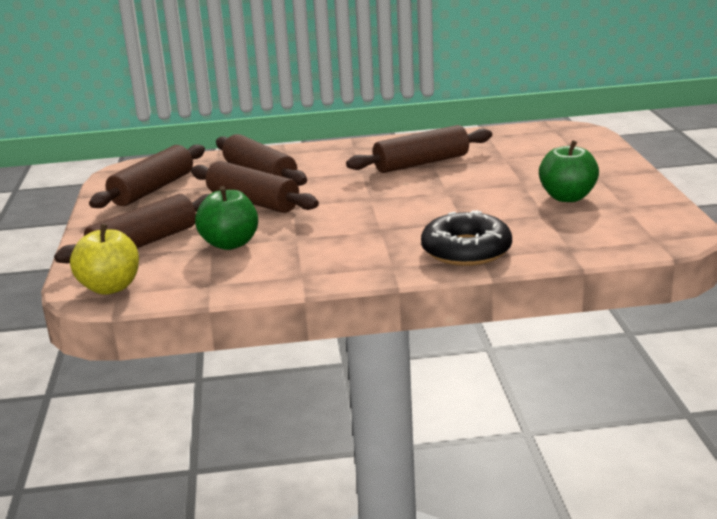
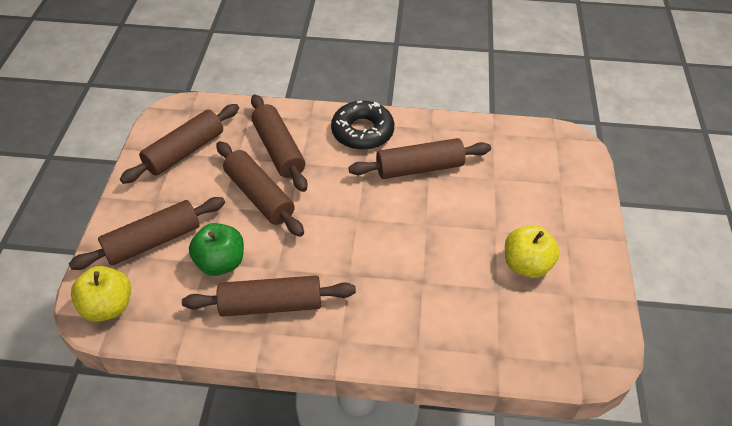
camera: 10 degrees right, 25 degrees up
(302, 258) = (271, 305): none -> brown rolling pin
(466, 250) = (409, 332): black donut -> black donut (362, 132)
(567, 197) = (526, 265): green apple -> yellow apple

